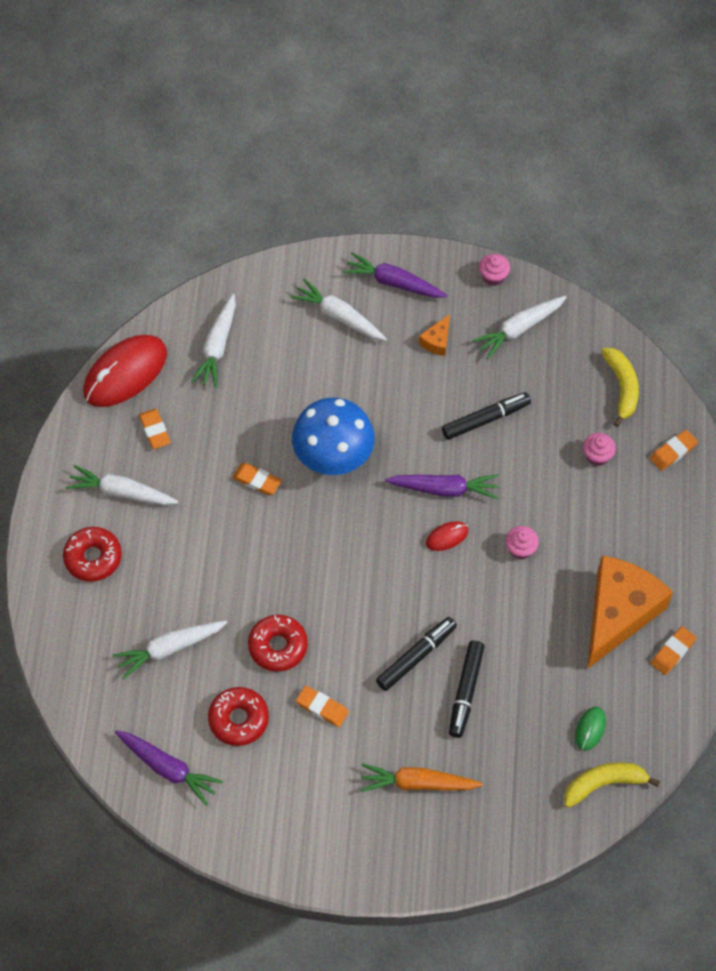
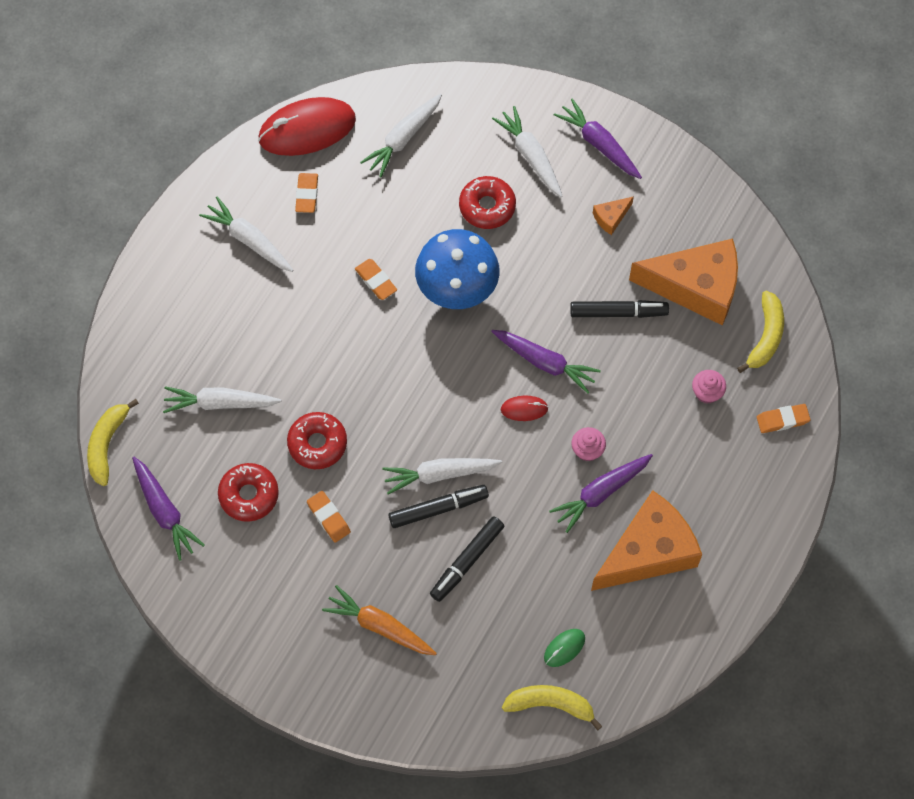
camera: 25 degrees right, 5 degrees up
(82, 731) = (107, 444): none -> yellow banana
(93, 558) = (194, 290): red donut -> red donut (487, 206)
(493, 276) = (697, 177): pink cupcake -> none
(519, 329) = (696, 238): white carrot -> white carrot (440, 474)
(540, 370) = (695, 287): none -> orange cheese
(551, 580) = (601, 493): none -> purple carrot
(673, 652) = (680, 611): orange eraser -> none

